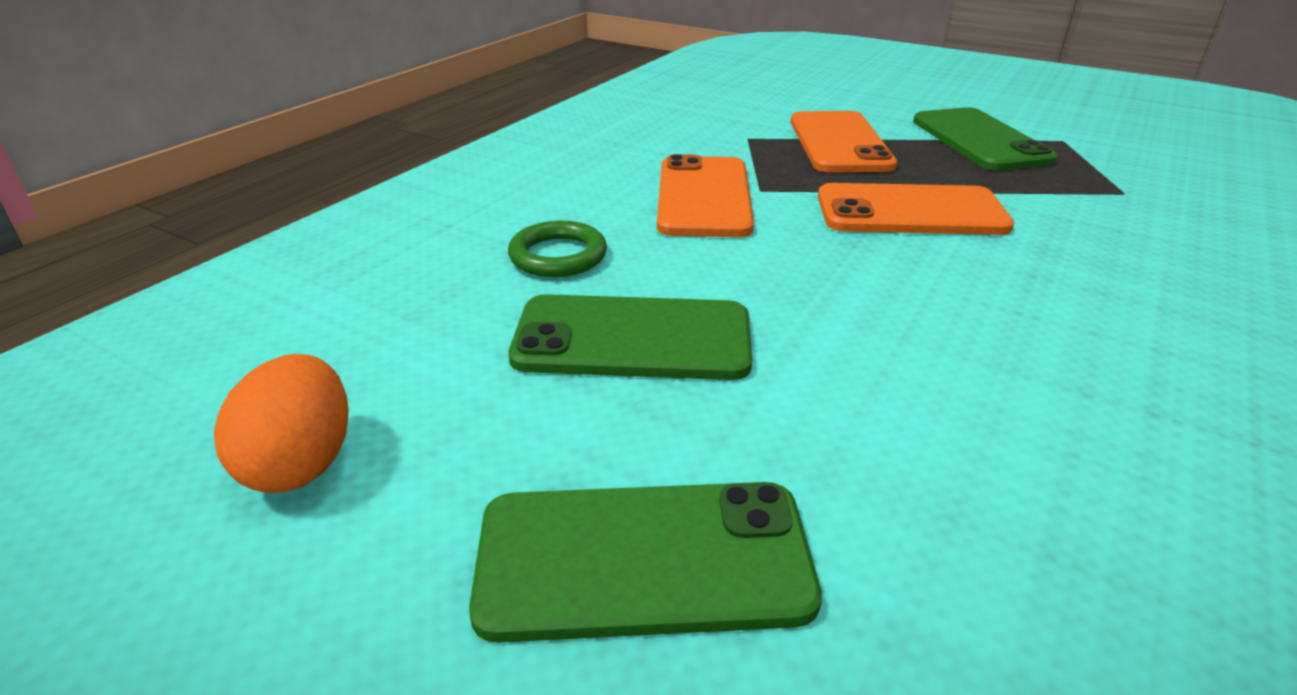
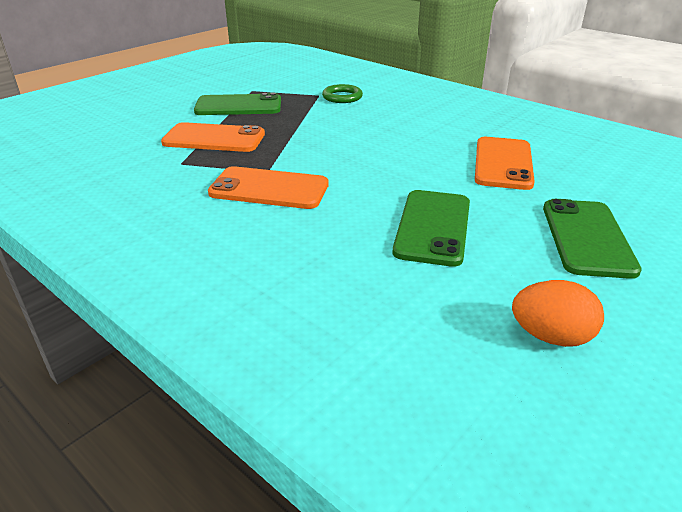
camera: 80 degrees left, 0 degrees up
(558, 256) = (331, 245): green ring -> green ring (342, 97)
(910, 212) = (317, 139): orange phone -> orange phone (503, 163)

